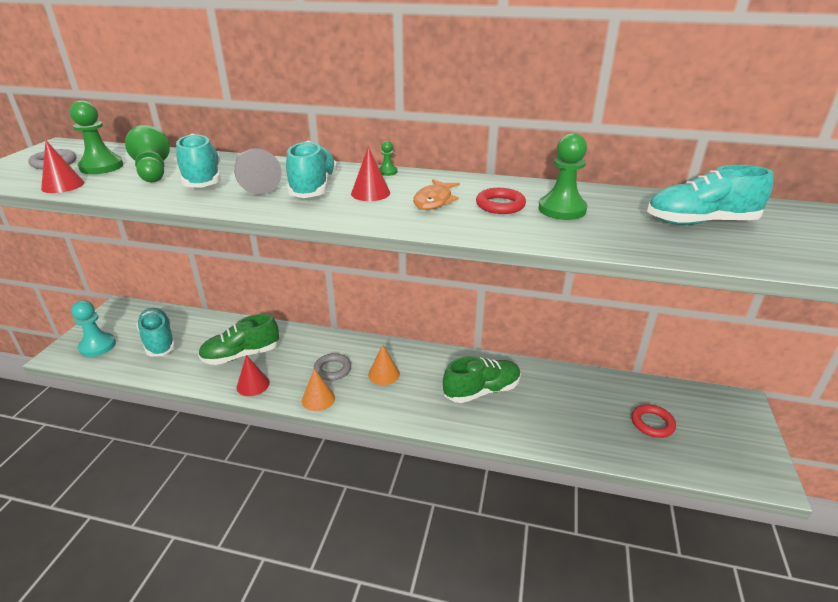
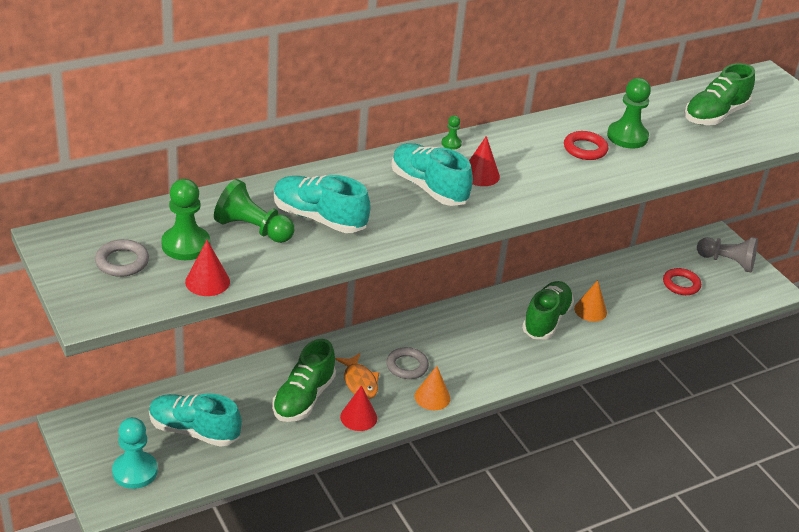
camera: 45 degrees left, 5 degrees up
(256, 184) = (375, 204): grey pawn -> grey pawn (727, 262)
(384, 374) = (455, 347): orange cone -> orange cone (590, 310)
(434, 201) = (537, 163): orange fish -> orange fish (359, 382)
(700, 222) = (715, 115): turquoise shoe -> green shoe

